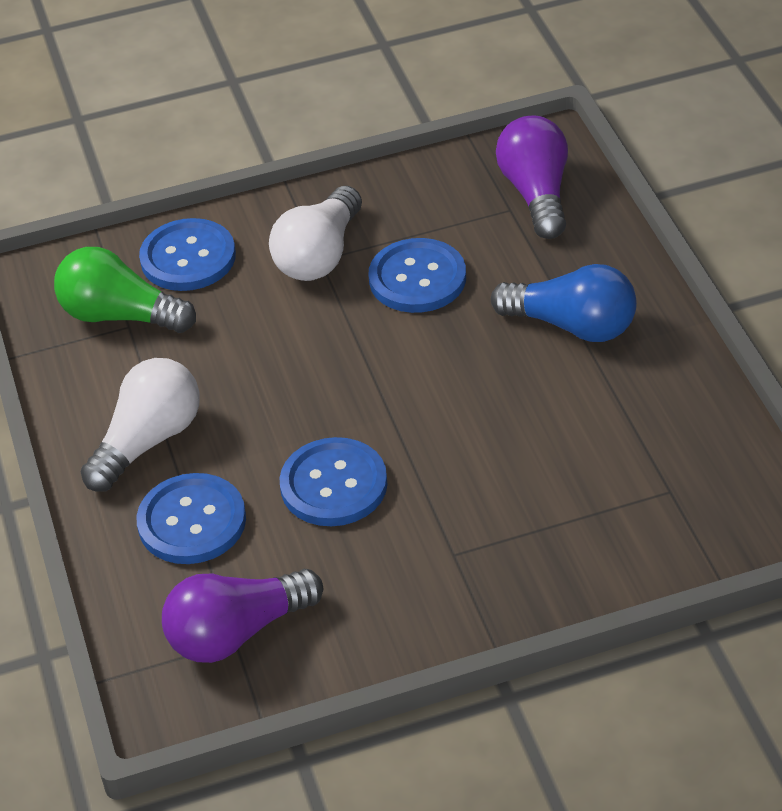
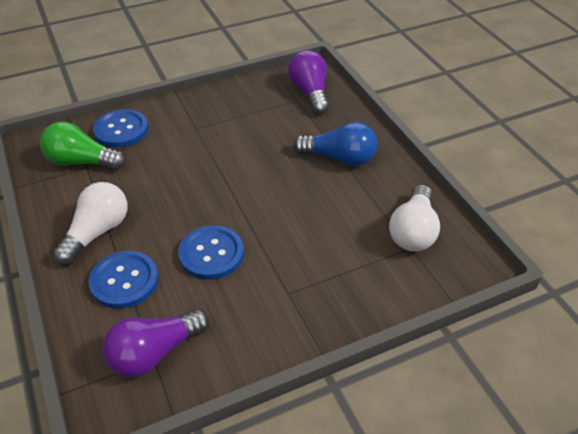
camera: 10 degrees left, 0 degrees up
(319, 255) = (195, 126): white light bulb -> white light bulb (413, 231)
(417, 278) = (250, 136): blue button -> none

